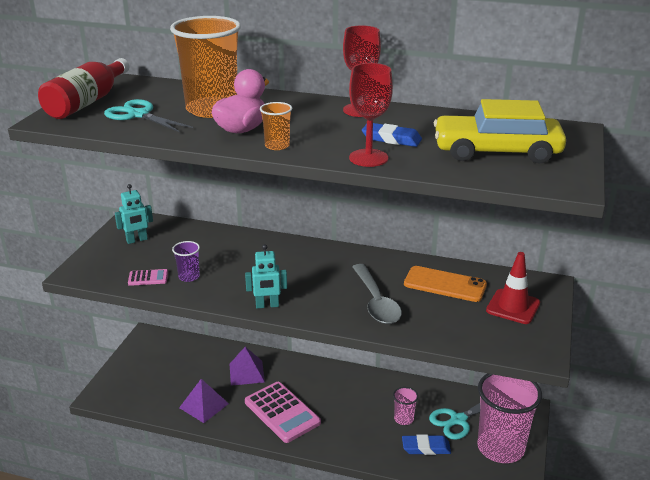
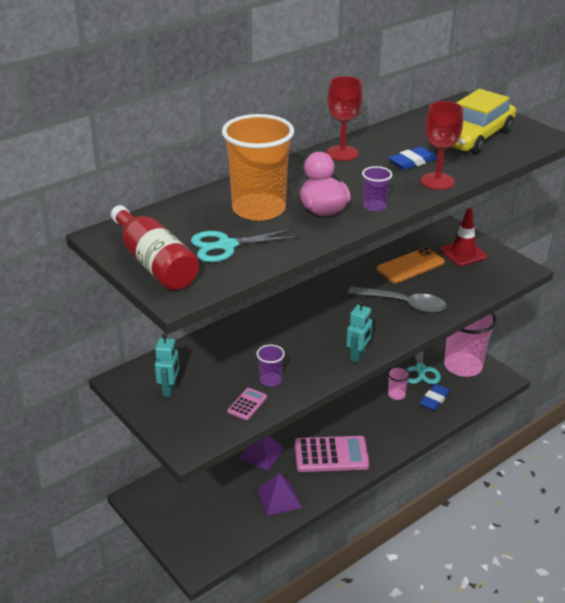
camera: 55 degrees left, 5 degrees up
(277, 146) = (374, 206): orange cup -> purple cup

